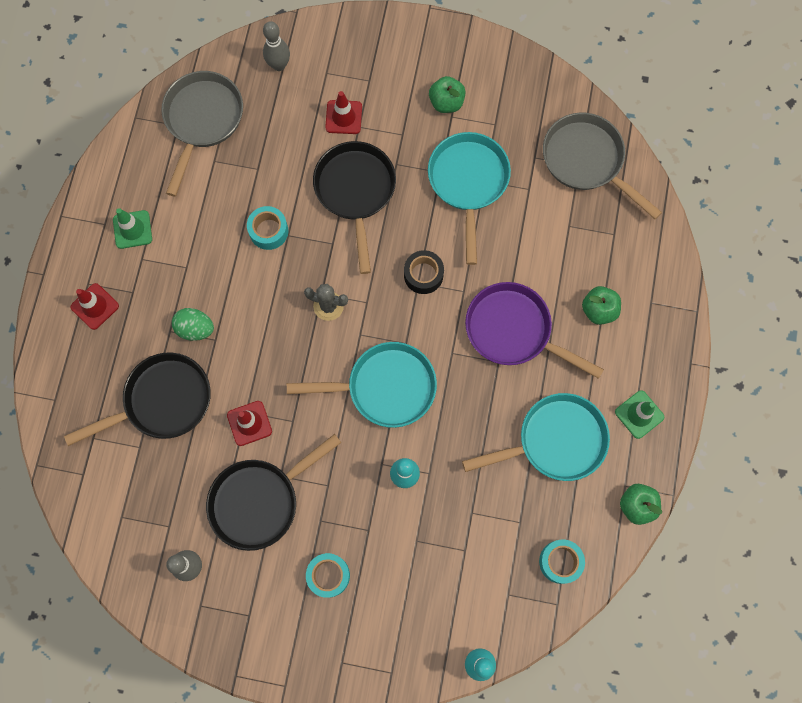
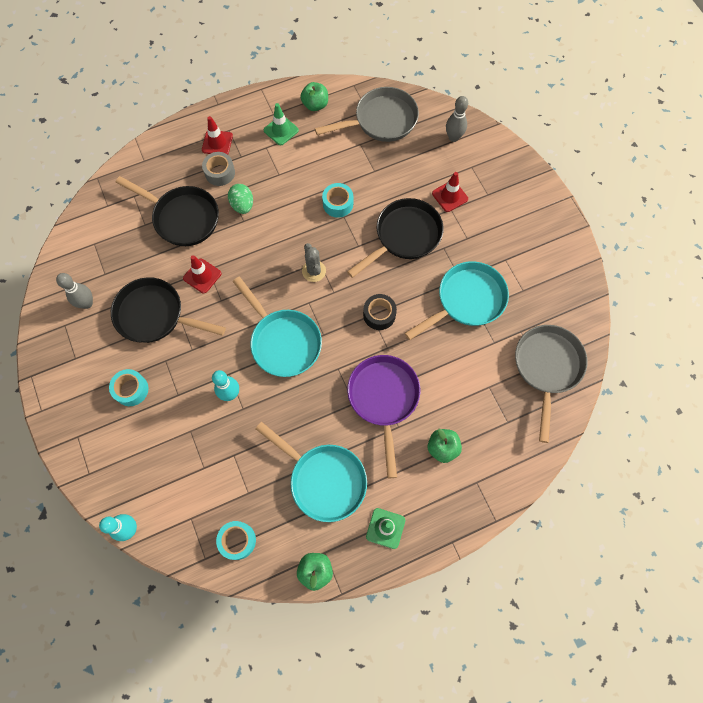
camera: 55 degrees right, 5 degrees down
(136, 327) = (220, 173): none -> grey tape
(446, 102) = (512, 250): green apple -> green apple (315, 105)

